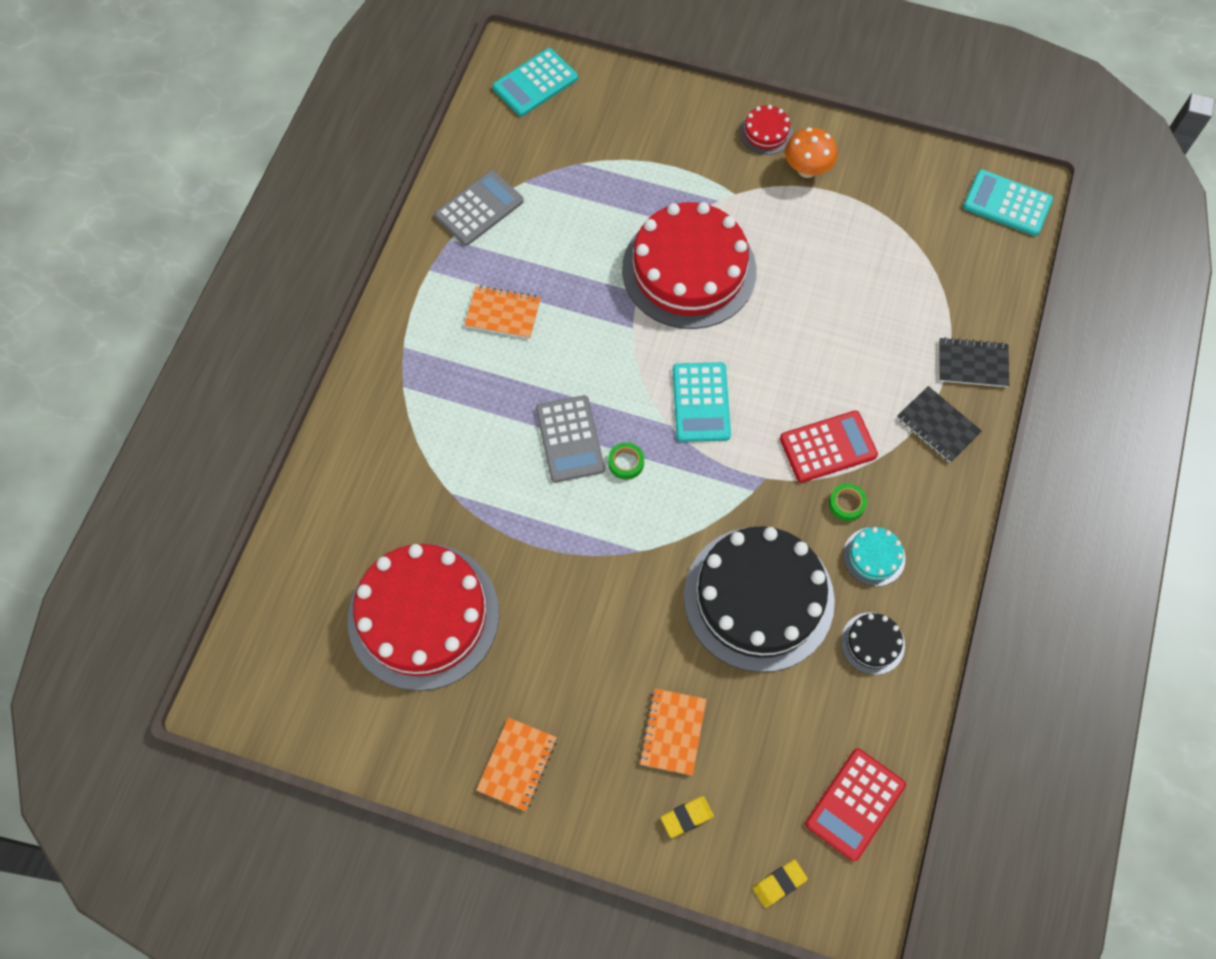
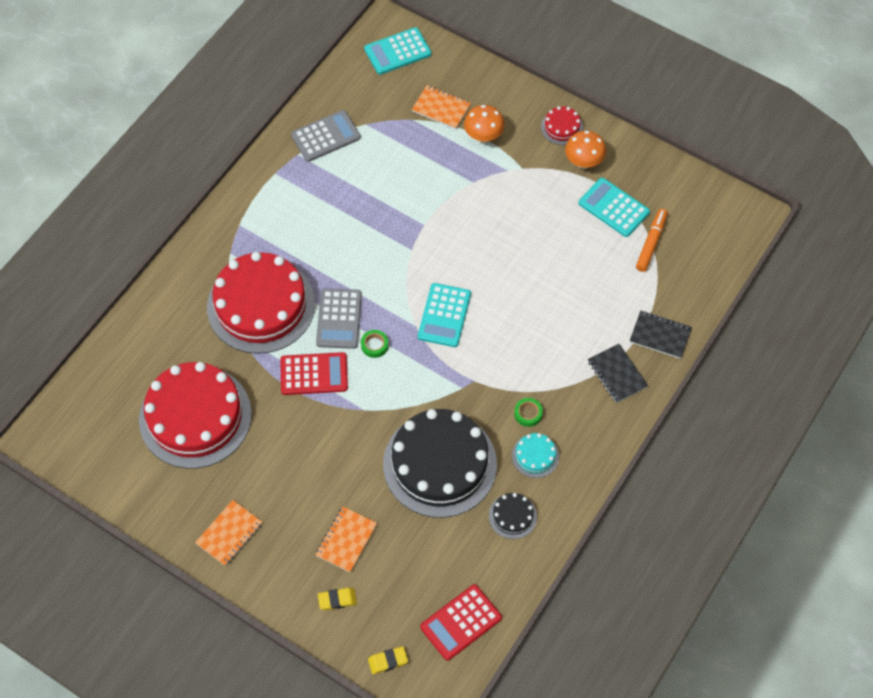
camera: 15 degrees right, 5 degrees down
(503, 313) = (319, 217): orange notebook -> orange notebook (441, 108)
(675, 165) = (483, 136): none -> orange mushroom
(689, 270) = (468, 217): red cake -> red cake (261, 305)
(828, 447) = (528, 369): red calculator -> red calculator (314, 374)
(921, 251) = (651, 243): none -> orange marker
(1007, 203) = (731, 222): turquoise calculator -> turquoise calculator (613, 208)

